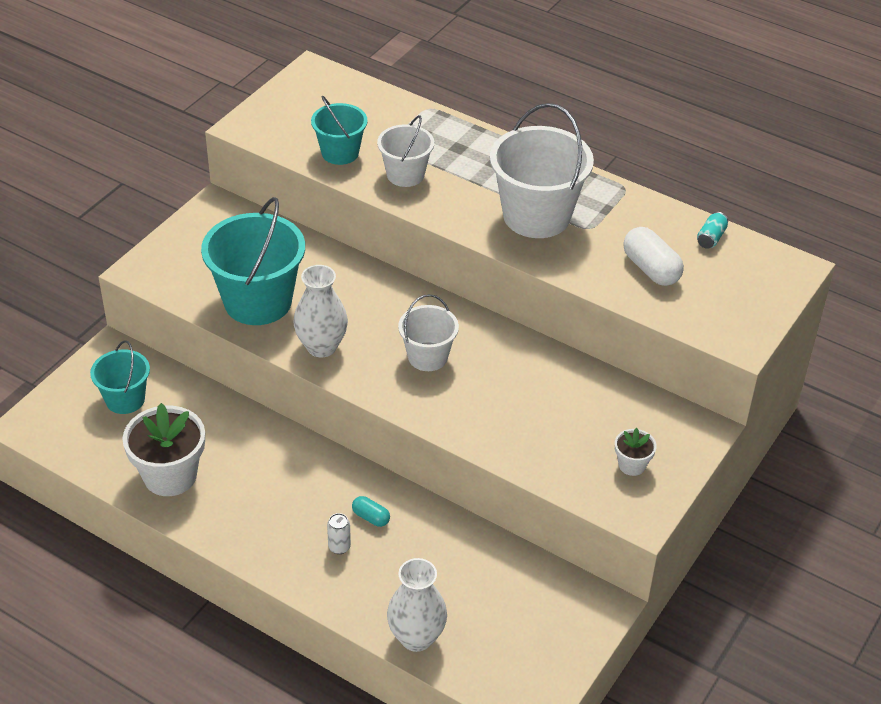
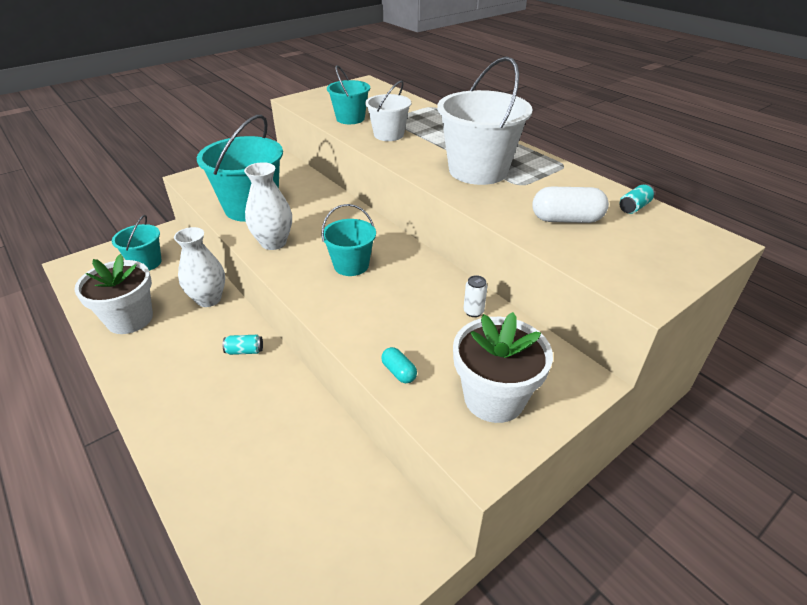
camera: 20 degrees right, 5 degrees down
(332, 480) = (245, 351): none -> turquoise can
(339, 547) = (210, 409): white can -> white can (473, 311)
(371, 517) = (253, 390): turquoise capsule -> turquoise capsule (399, 372)
(416, 637) = (215, 522): white vase -> white vase (209, 299)
(427, 357) = (351, 265): white bucket -> turquoise bucket
(632, 465) = (494, 398): white flower pot -> white flower pot, size x2.02
(651, 269) = (566, 219): white capsule -> white capsule turned 75 degrees counterclockwise

